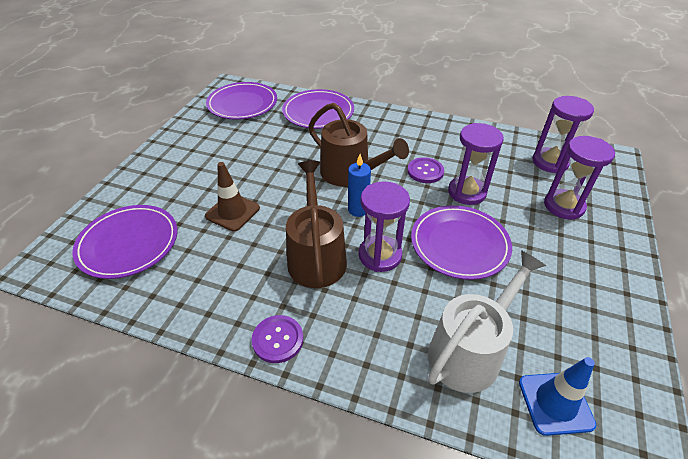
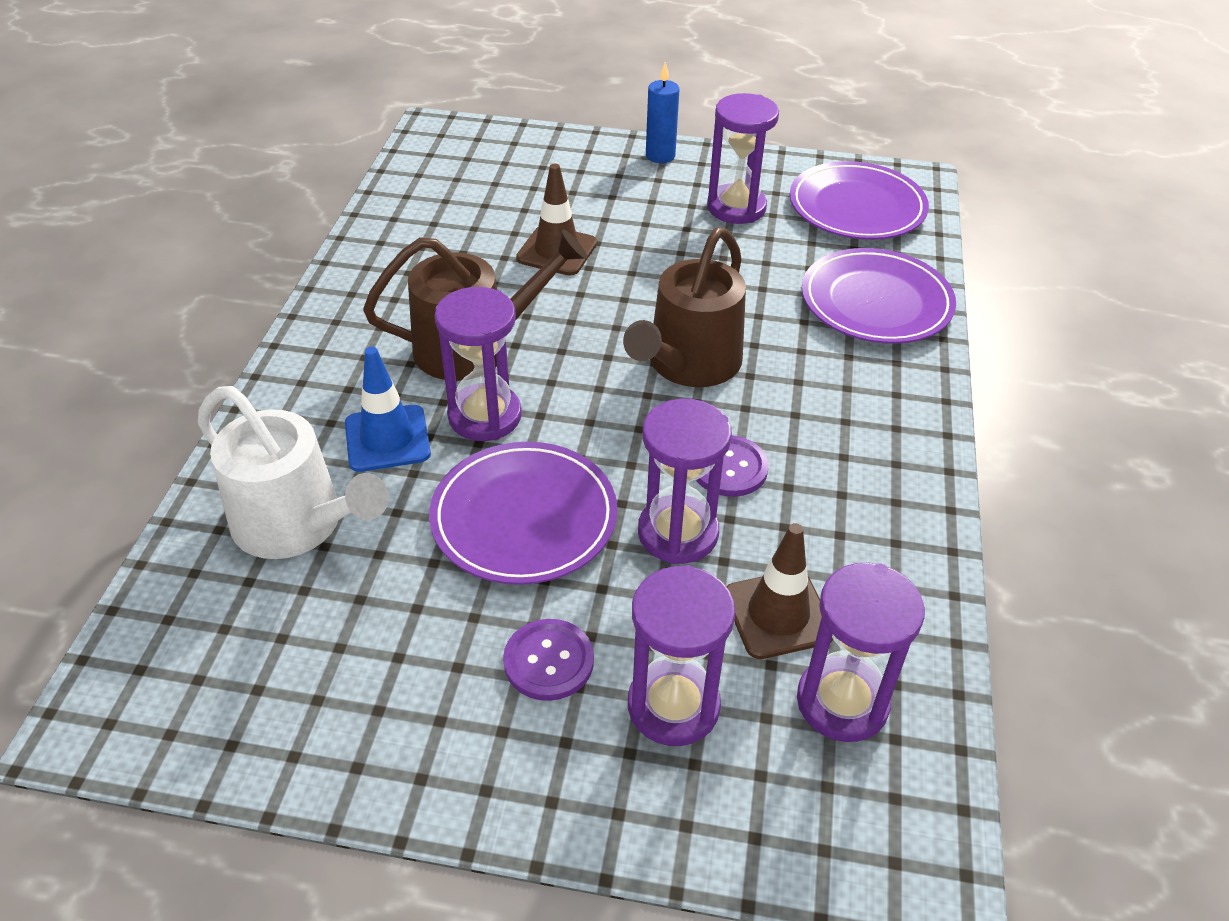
camera: 80 degrees right, 0 degrees up
(128, 244) = (479, 179): purple plate -> none
(223, 139) = (736, 207): none -> purple hourglass
(278, 339) = (324, 331): purple button -> purple button (548, 661)
(358, 210) = (591, 382): blue candle -> blue candle (660, 156)
(510, 171) = (778, 614): none -> brown traffic cone
(555, 403) = (201, 622): blue traffic cone -> blue traffic cone (387, 439)

